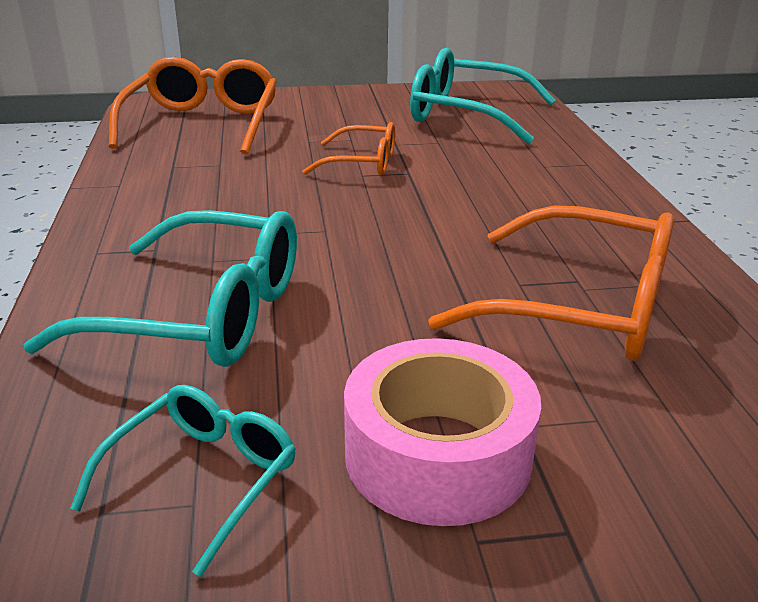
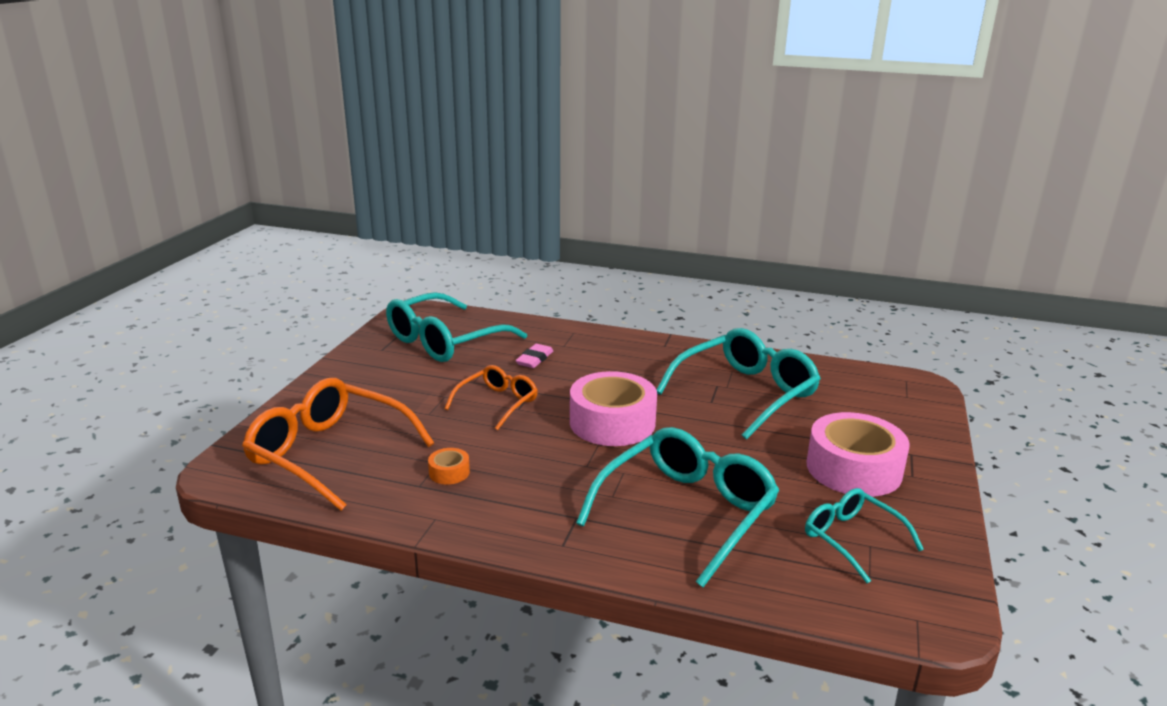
camera: 65 degrees left, 5 degrees down
(204, 172) = (449, 472): none -> orange tape
(384, 228) = (612, 422): none -> pink tape
(486, 159) = (534, 359): none -> pink eraser
(585, 308) = (746, 393): orange glasses -> turquoise glasses

